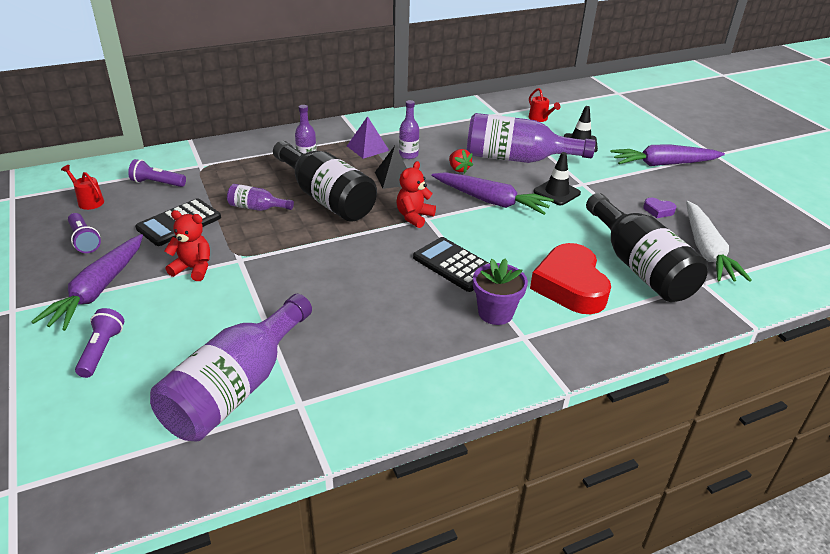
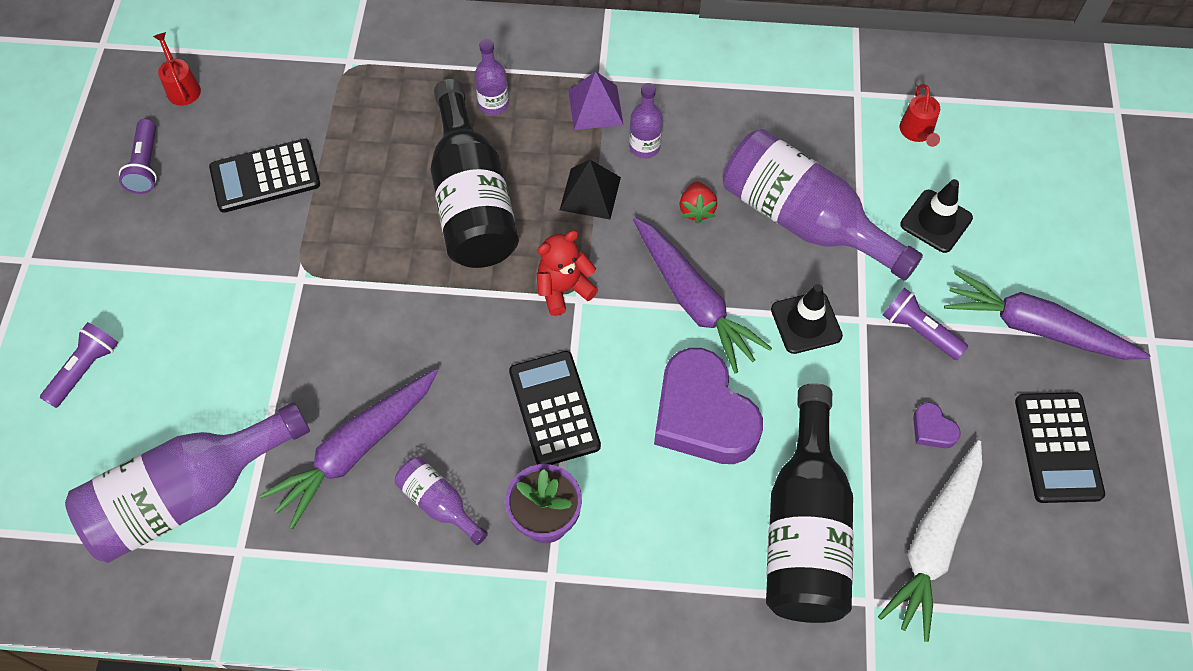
camera: 30 degrees right, 25 degrees up
(98, 290) = (123, 265): purple carrot -> purple carrot (356, 450)
(157, 183) = (278, 81): purple flashlight -> purple flashlight (919, 331)
(193, 268) = (240, 273): red teddy bear -> none
(257, 208) = (372, 184): purple bottle -> purple bottle (439, 503)
(540, 241) = (703, 415): none -> purple heart
(570, 286) = (678, 518): red heart -> none
(720, 199) = (1057, 447): none -> black calculator

